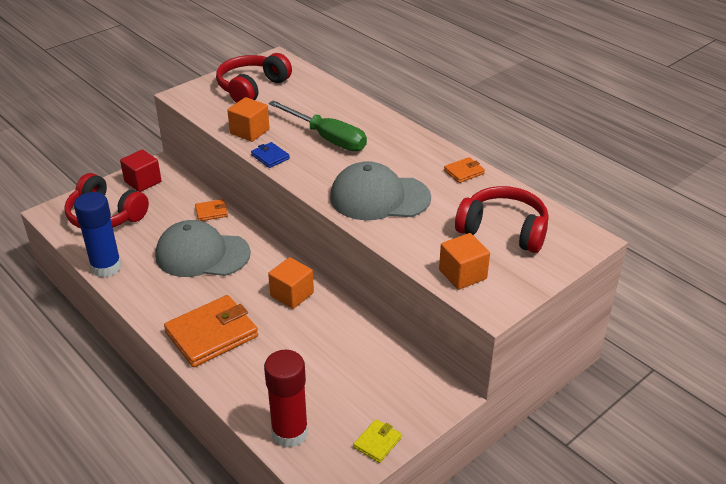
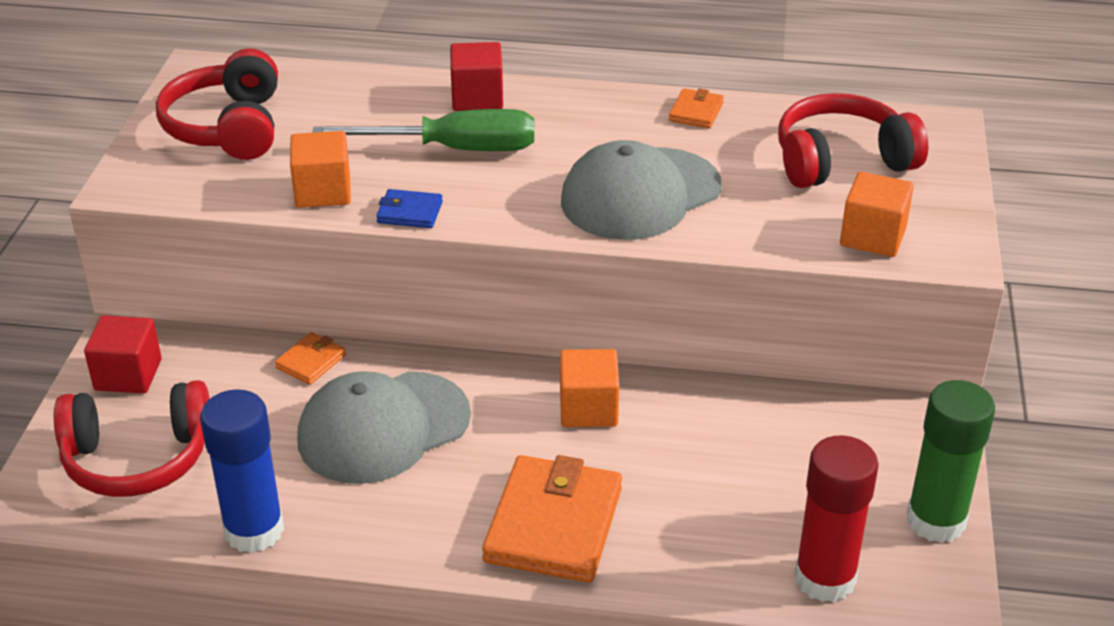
camera: 40 degrees left, 0 degrees up
(371, 120) = (477, 98): none -> red cube
(377, 442) = (935, 520): yellow wallet -> green glue stick

